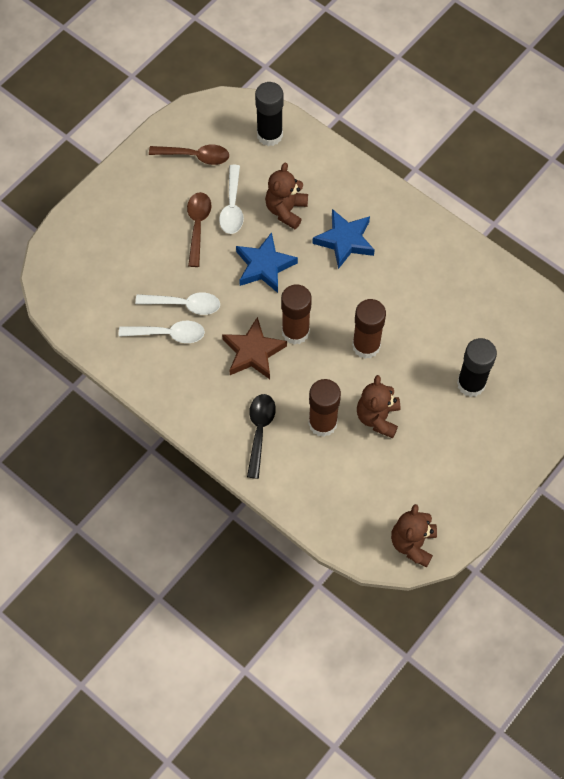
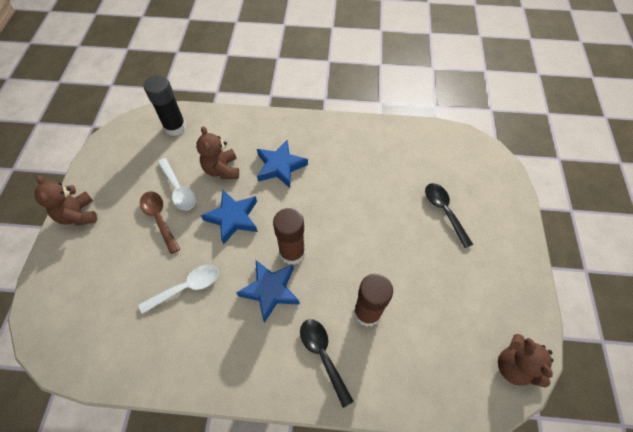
camera: 35 degrees left, 5 degrees down
(168, 334) = (188, 321): white spoon -> none
(195, 156) = (126, 170): brown spoon -> none
(253, 352) = (270, 290): brown star -> blue star
(366, 346) = (352, 230): brown glue stick -> none
(378, 417) = (403, 279): brown teddy bear -> brown teddy bear (78, 215)
(471, 384) = (444, 211): black glue stick -> black spoon

